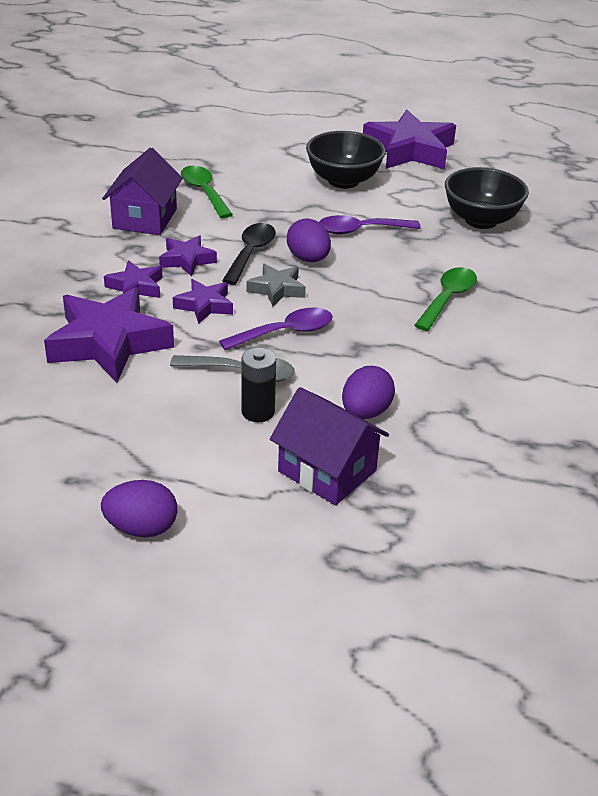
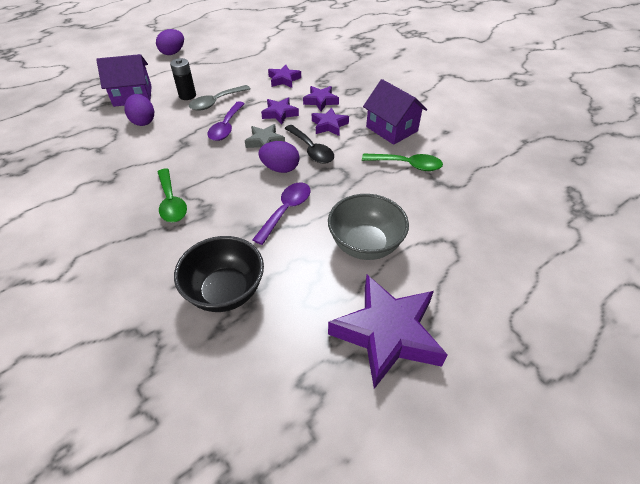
camera: 130 degrees right, 10 degrees up
(109, 343) = (284, 80): purple star -> purple star, size x0.51
(343, 181) = (365, 245): black bowl -> grey bowl

